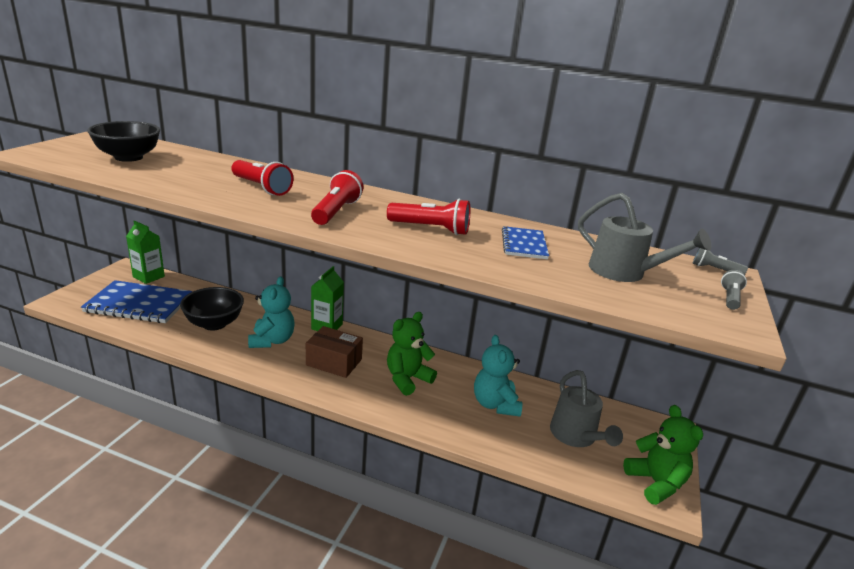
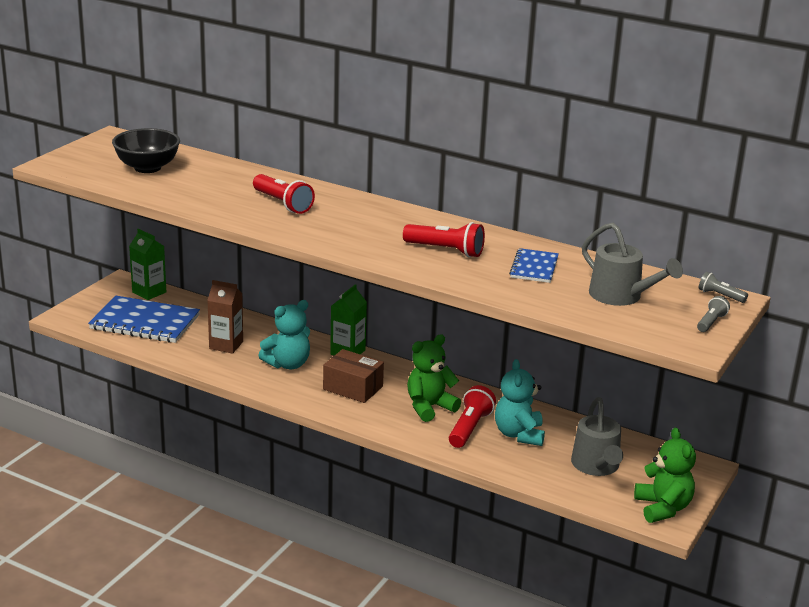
camera: 10 degrees right, 0 degrees up
(214, 324) = (226, 345): black bowl -> brown carton
(272, 340) = (288, 364): turquoise teddy bear -> turquoise teddy bear turned 45 degrees clockwise
(336, 211) = (355, 231): red flashlight -> red flashlight (469, 428)

